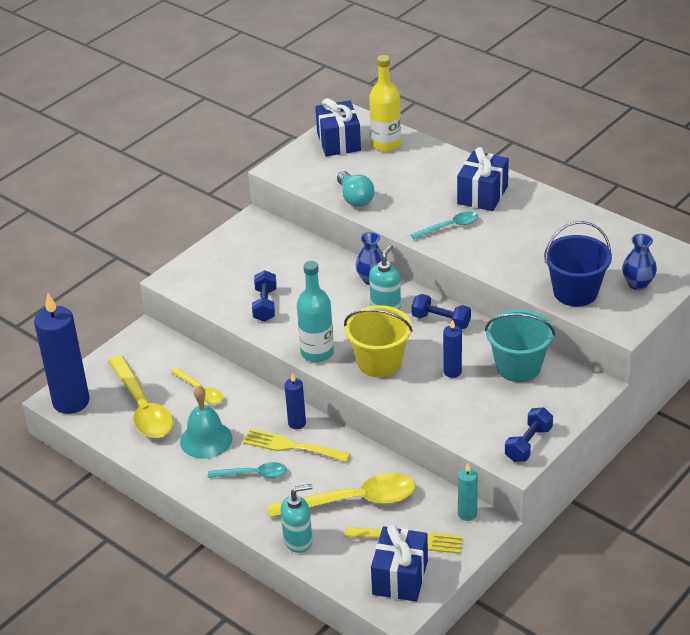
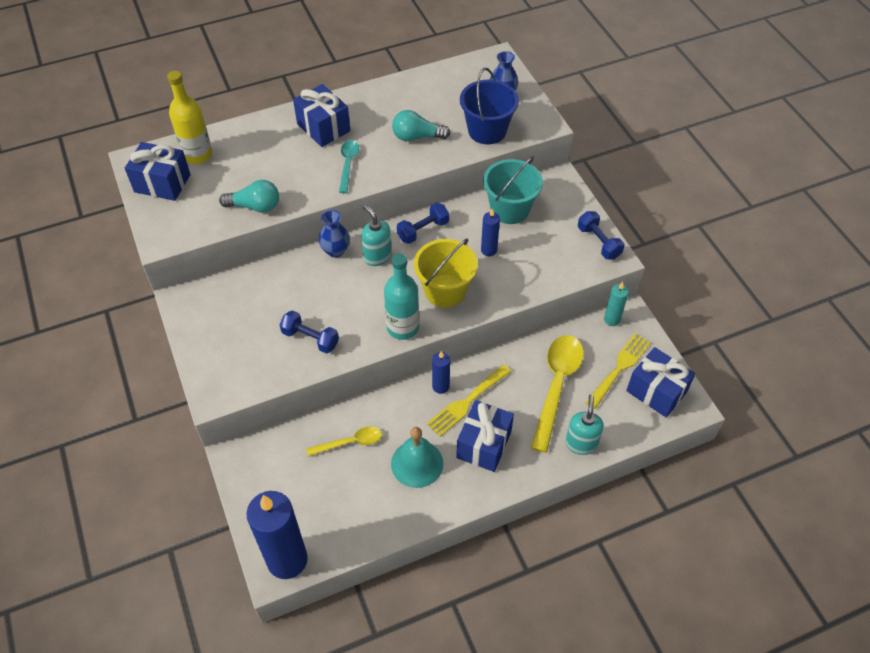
camera: 65 degrees left, 15 degrees up
(142, 407) = (339, 499): yellow spoon -> none
(253, 474) = (483, 444): turquoise spoon -> blue gift
(524, 252) = (417, 137): none -> turquoise light bulb

